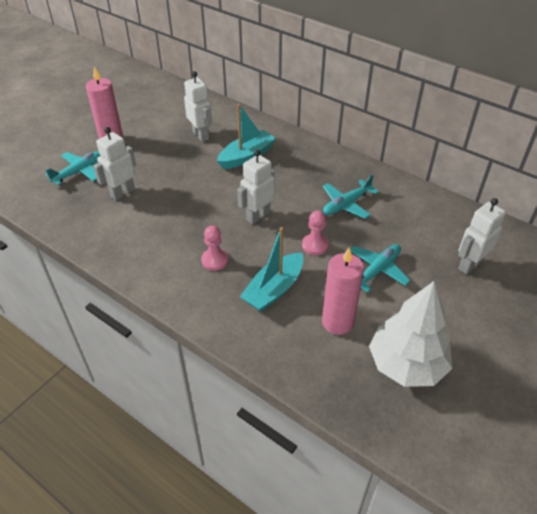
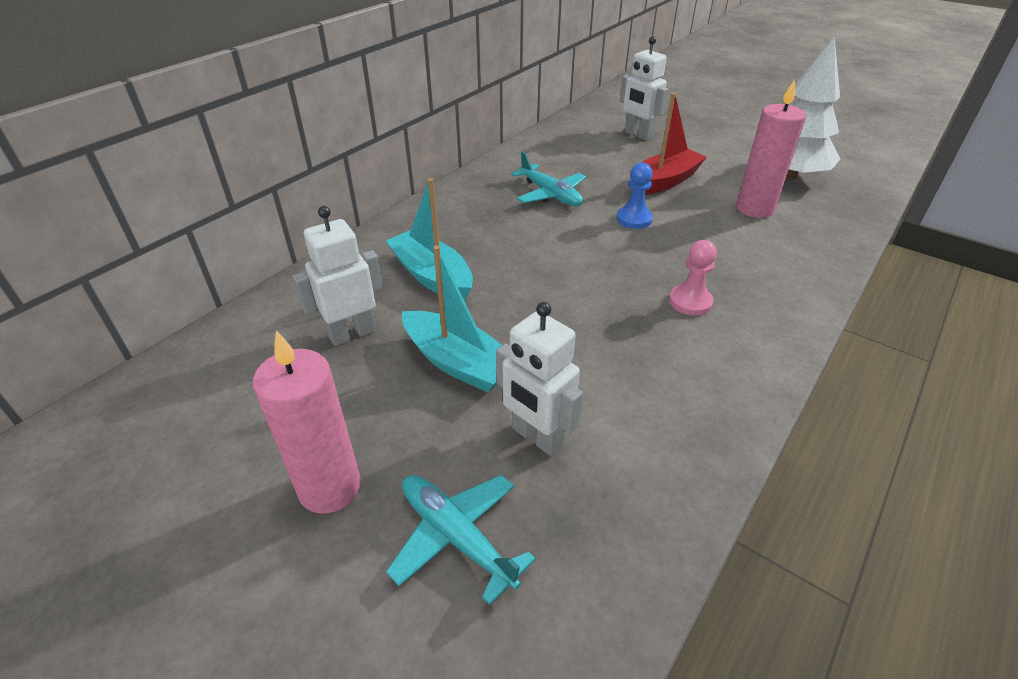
camera: 90 degrees left, 5 degrees down
(257, 216) = (584, 264): white robot -> none
(274, 289) = (725, 250): turquoise boat -> turquoise boat (458, 363)
(315, 245) = (634, 219): pink pawn -> blue pawn
(377, 270) = (664, 181): turquoise plane -> red boat

